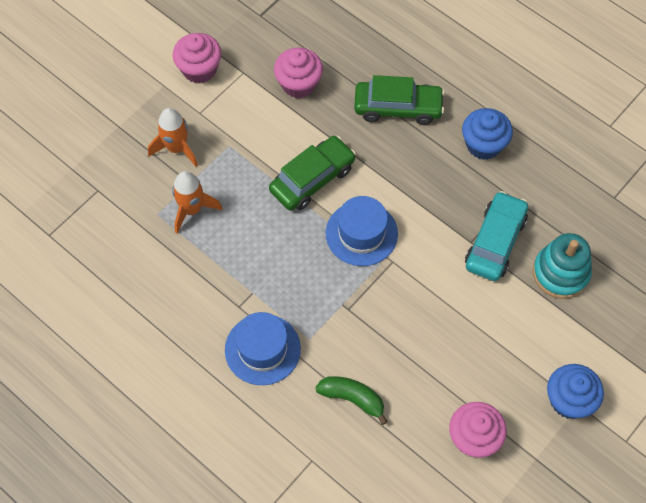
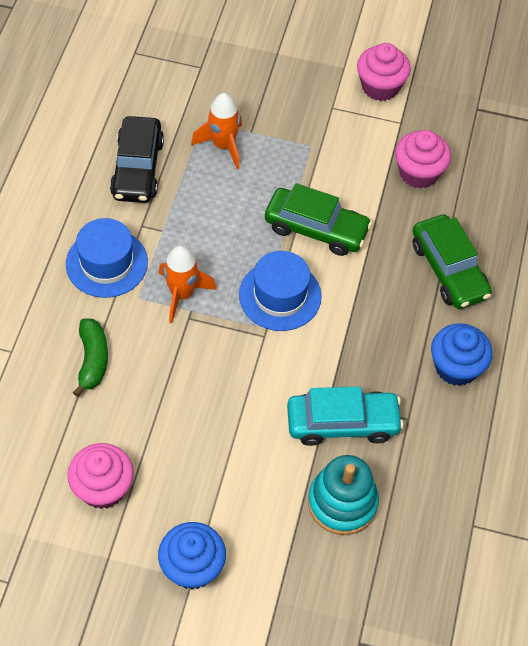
camera: 60 degrees right, 5 degrees down
(176, 148) = (281, 106): orange rocket -> orange rocket (182, 294)
(178, 285) = (137, 168): none -> black car

